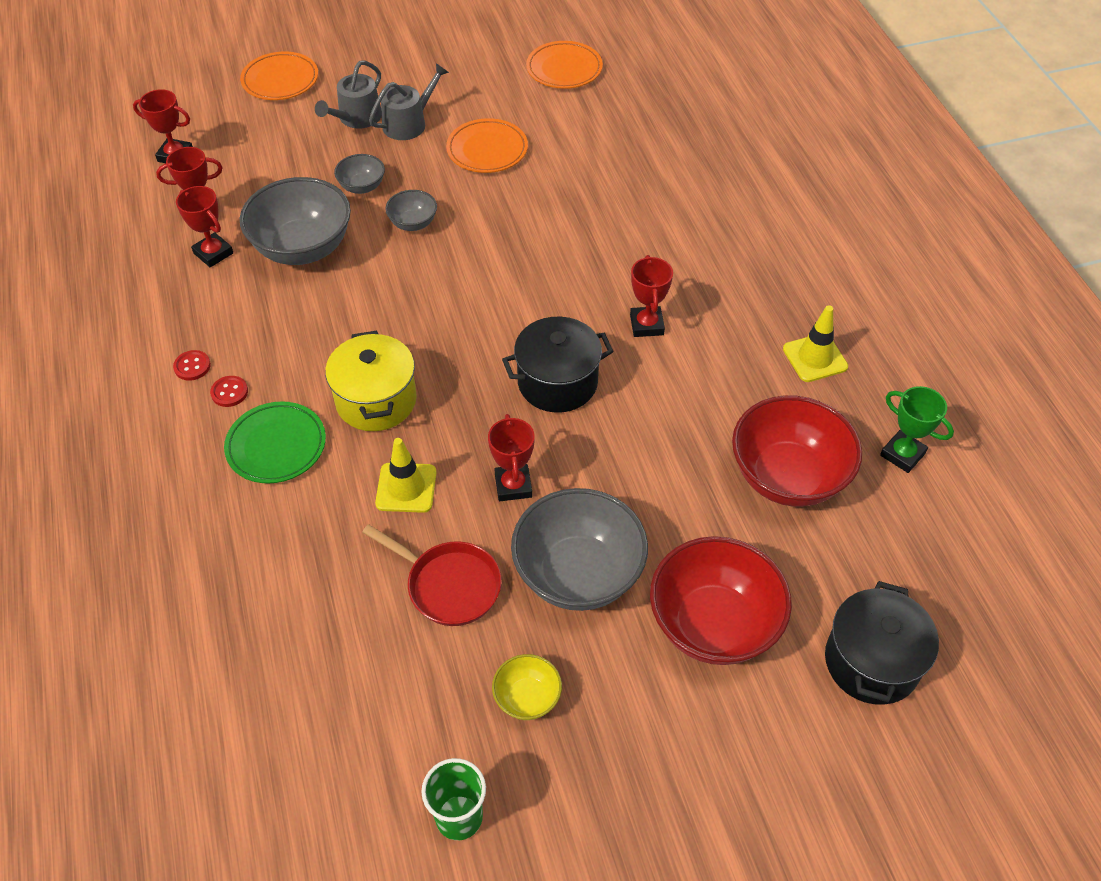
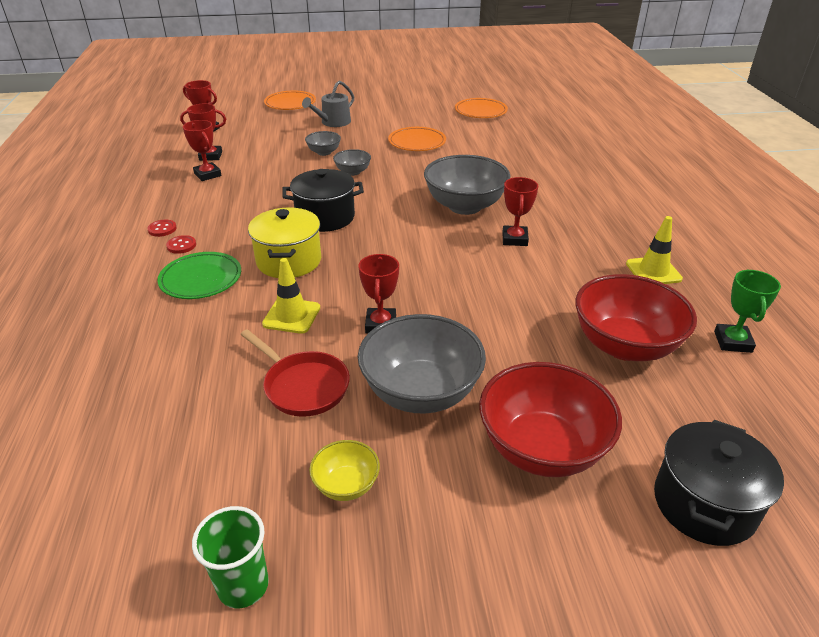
camera: 10 degrees right, 15 degrees down
(303, 248) = (270, 177): grey bowl -> grey bowl (465, 206)
(409, 123) = (367, 127): grey watering can -> none
(557, 382) = (435, 265): black pot -> black pot (325, 217)
(902, 454) = (732, 342): green trophy -> green trophy turned 45 degrees clockwise

